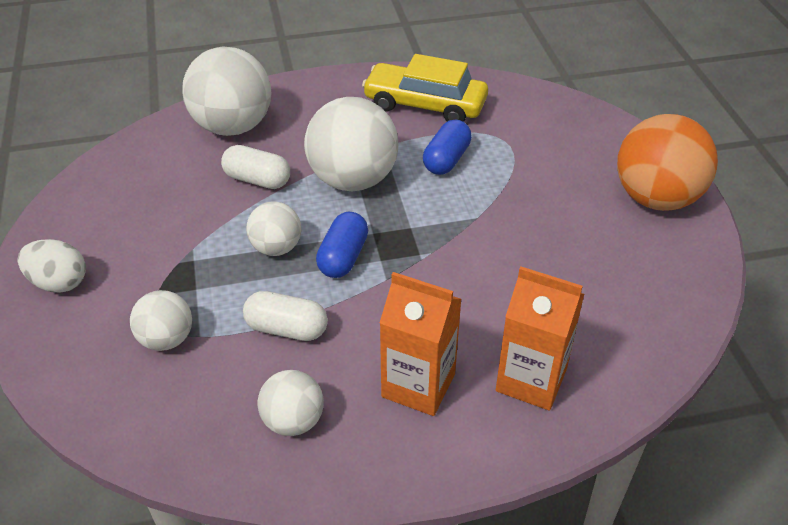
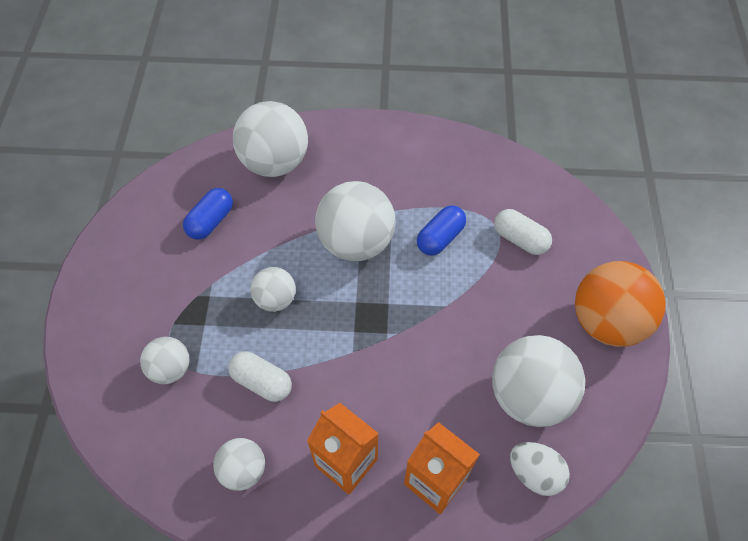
camera: 15 degrees right, 15 degrees up
(59, 283) = (105, 294): white egg -> white egg (534, 473)
(257, 180) = (279, 224): white capsule -> white capsule (520, 239)
(343, 257) = (325, 321): blue capsule -> blue capsule (211, 221)
(425, 104) = (441, 171): yellow car -> none
(602, 278) = (529, 395): none -> white ball

